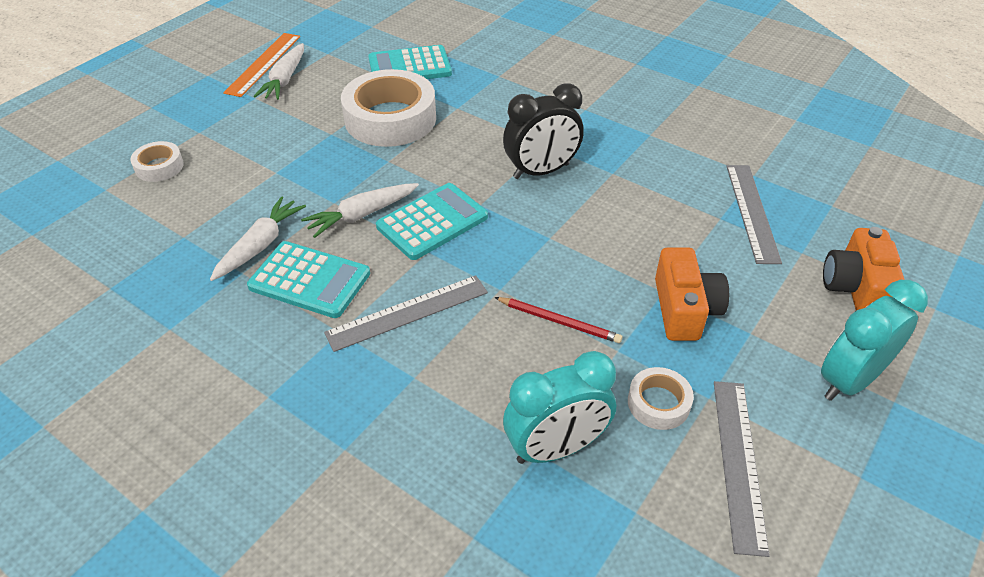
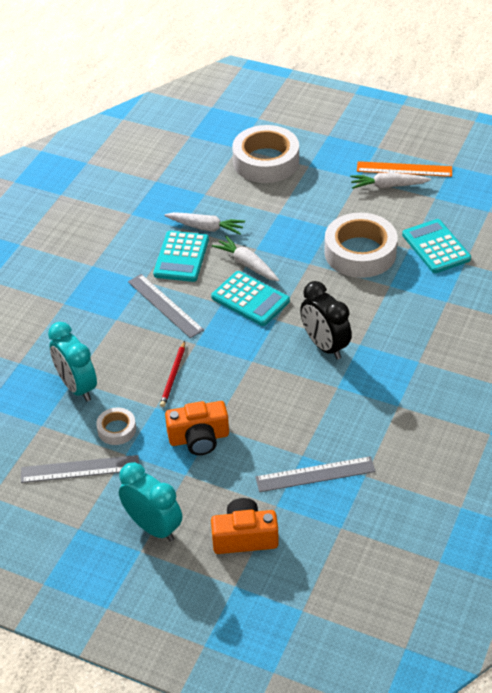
camera: 80 degrees right, 0 degrees up
(159, 167) = (266, 161): white tape -> white tape, size x2.10

